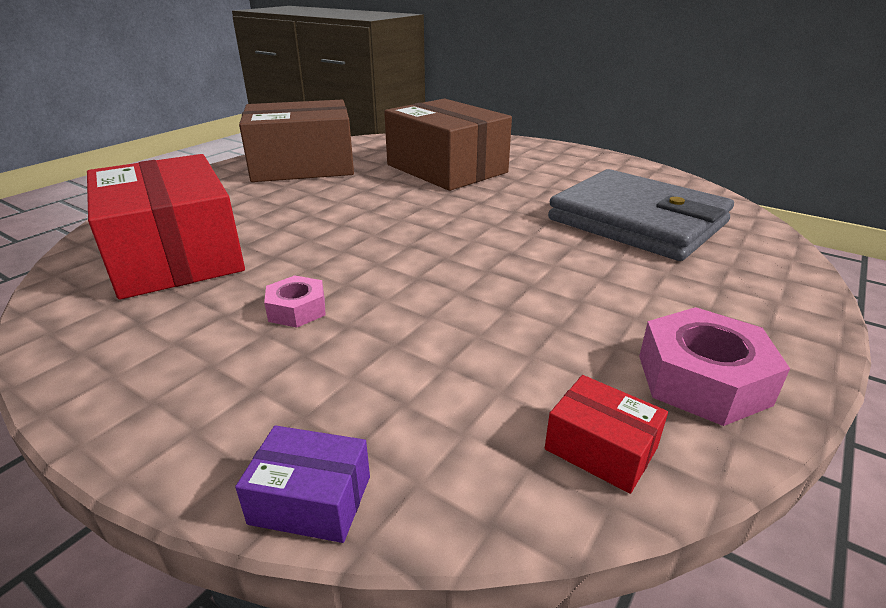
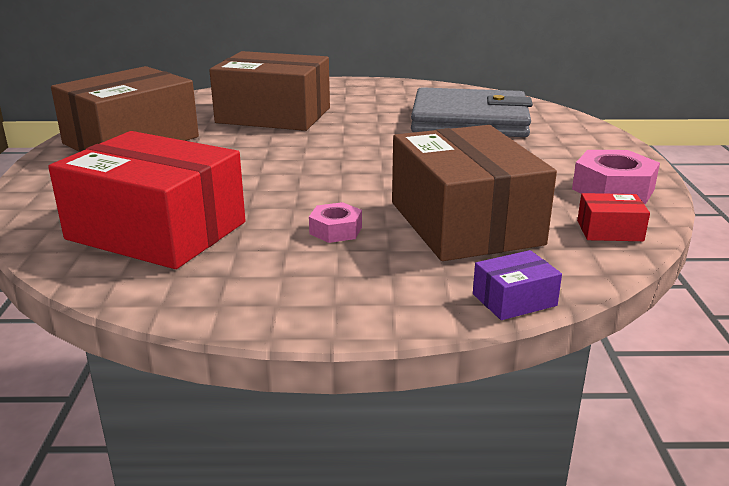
camera: 35 degrees left, 5 degrees down
(431, 353) = (465, 223): none -> brown box

